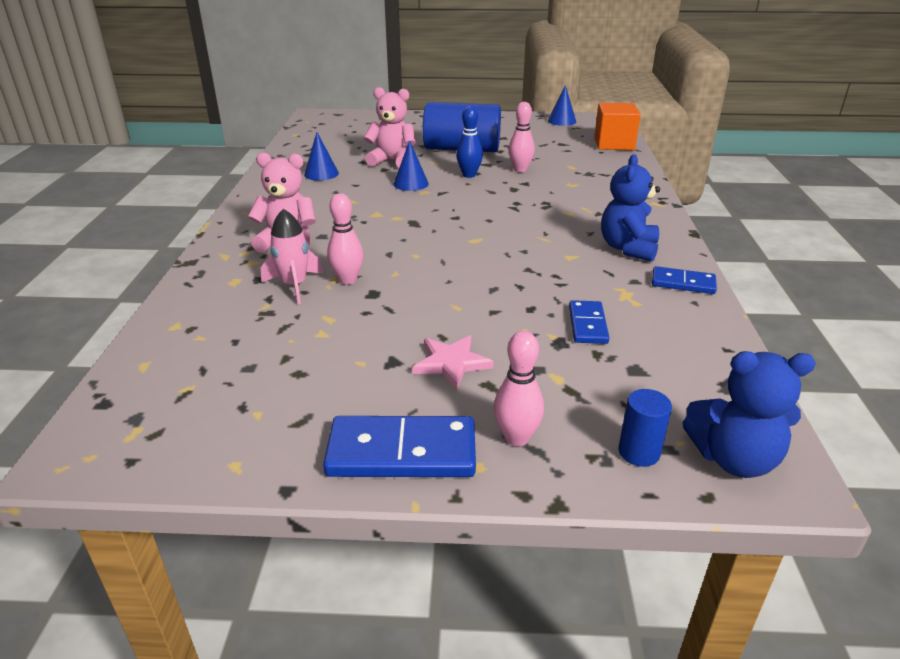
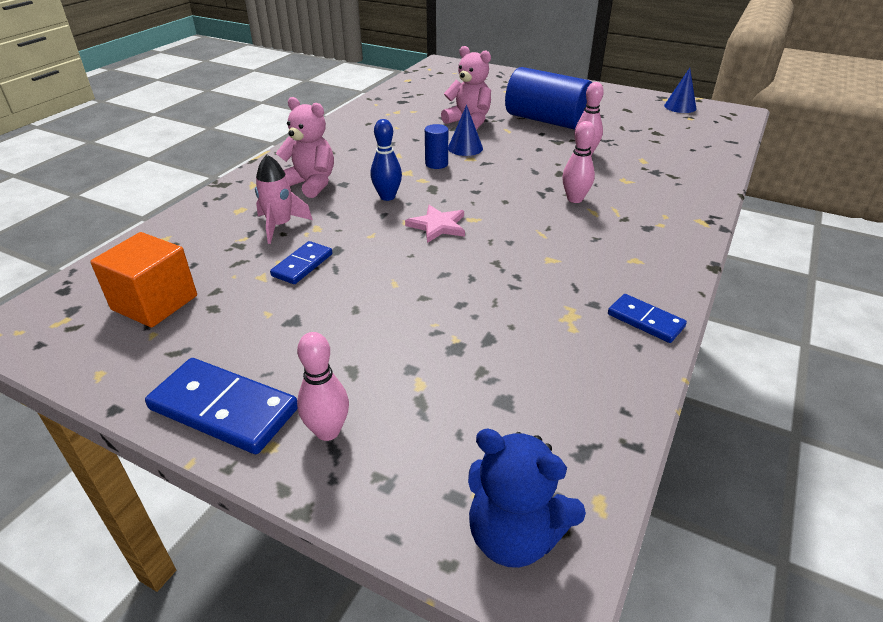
camera: 25 degrees right, 5 degrees up
(321, 174) = (395, 123): blue cone -> none
(347, 280) = (326, 231): pink bowling pin -> pink bowling pin (575, 199)
(451, 363) = (339, 338): pink star -> pink star (438, 226)
(469, 175) = (528, 149): blue bowling pin -> blue bowling pin (387, 197)
(588, 325) = (500, 338): blue domino -> blue domino (302, 265)
(614, 144) = (715, 143): orange cube -> orange cube (155, 303)
(628, 248) = (620, 266): blue teddy bear -> none
(639, 452) = (425, 490): blue cylinder -> blue cylinder (436, 164)

